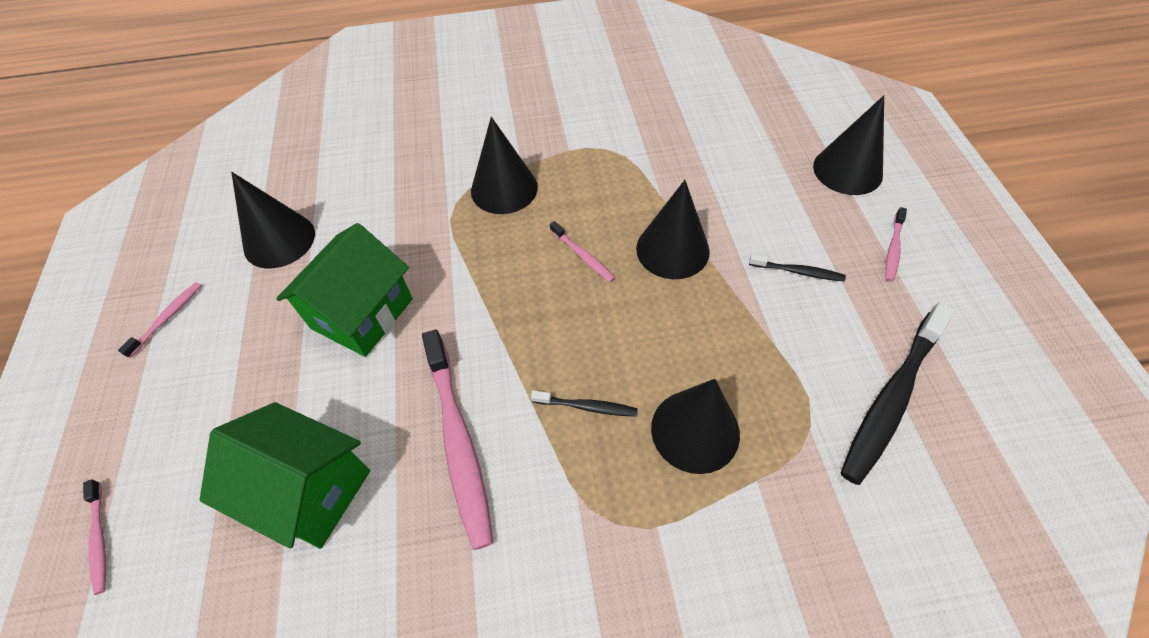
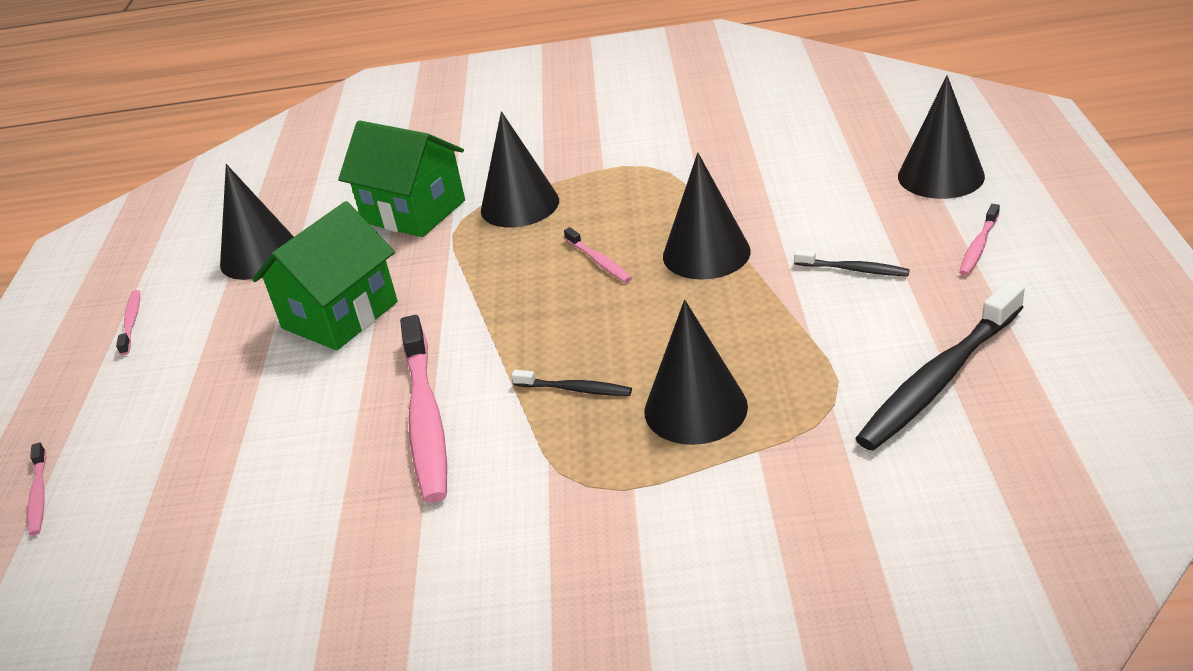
camera: 10 degrees right, 20 degrees down
(167, 318) = (131, 322): pink toothbrush -> pink toothbrush turned 45 degrees counterclockwise
(310, 490) = (259, 458): green house -> green house (413, 211)

